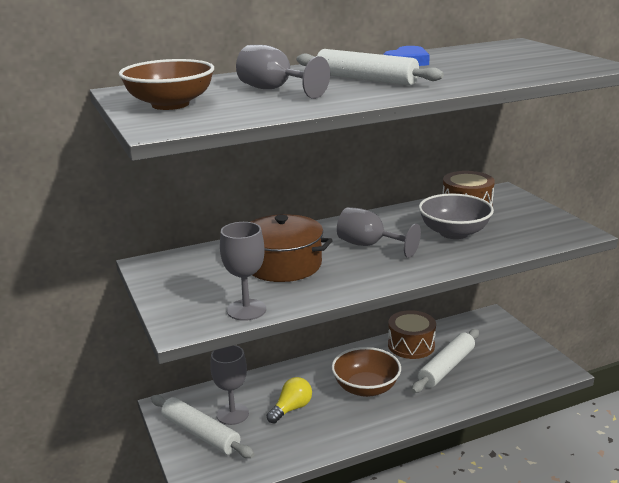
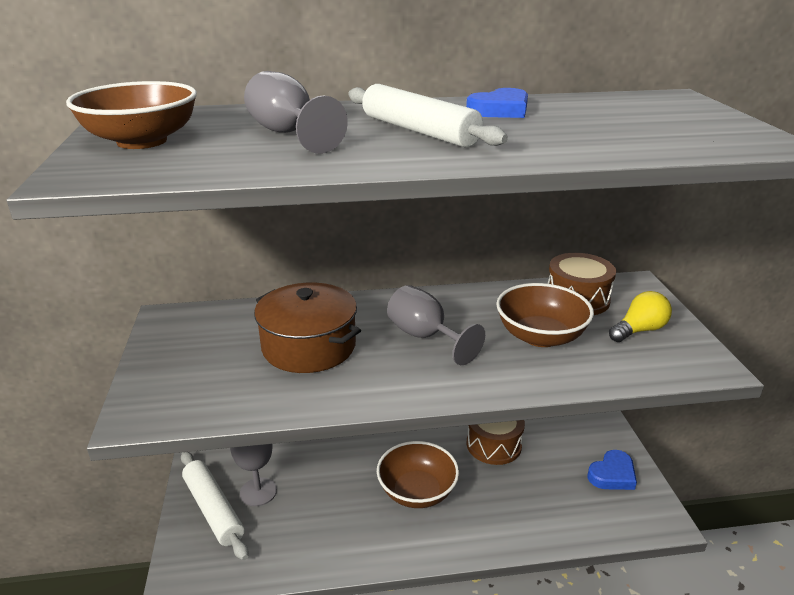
camera: 15 degrees right, 5 degrees up
(246, 310) = (224, 405): grey goblet -> none
(291, 409) = (323, 500): yellow light bulb -> yellow light bulb (639, 330)
(446, 367) = (522, 485): white rolling pin -> none
(454, 233) = (540, 336): grey bowl -> brown bowl
(510, 348) = (612, 474): none -> blue heart

